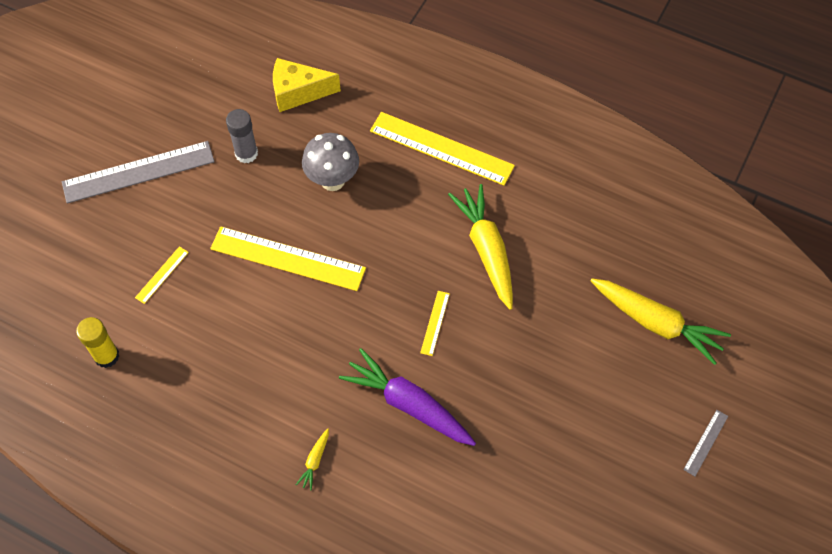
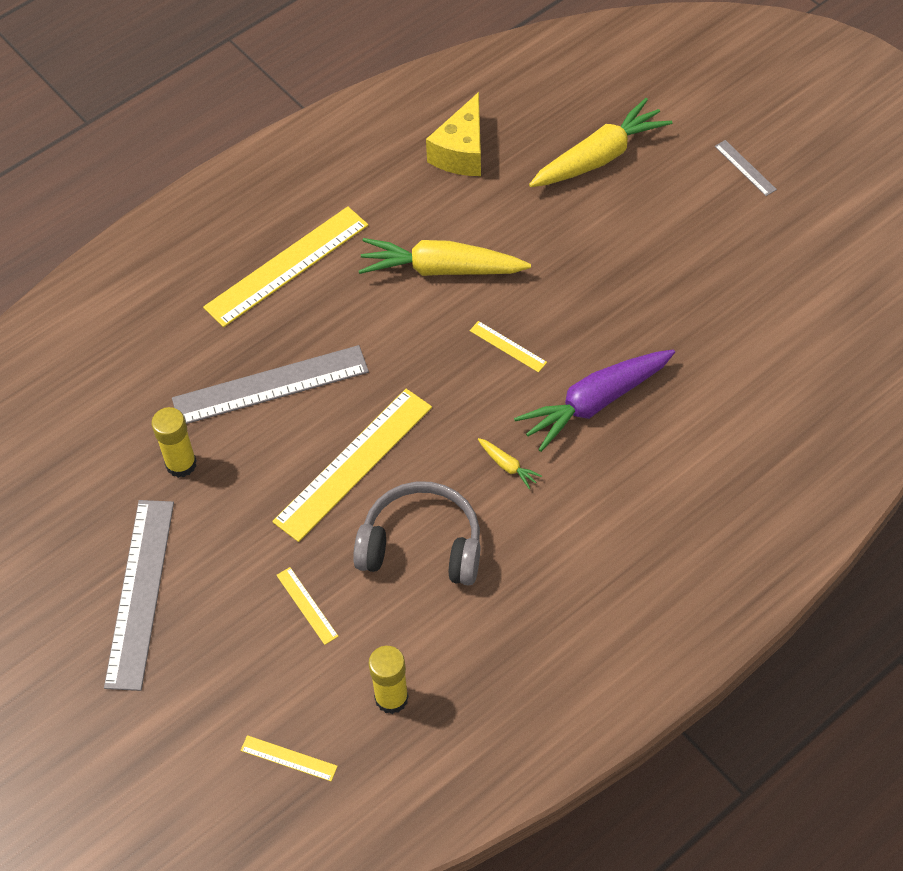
camera: 65 degrees left, 5 degrees down
(42, 310) = (288, 758): none -> yellow ruler
(235, 329) = (422, 545): none -> grey headphones
(246, 153) = (181, 464): grey glue stick -> yellow glue stick
(298, 92) = (123, 382): yellow cheese -> yellow cheese (461, 152)
(315, 461) = (624, 514): yellow carrot -> yellow carrot (508, 466)
(332, 180) = (270, 385): grey mushroom -> grey ruler

